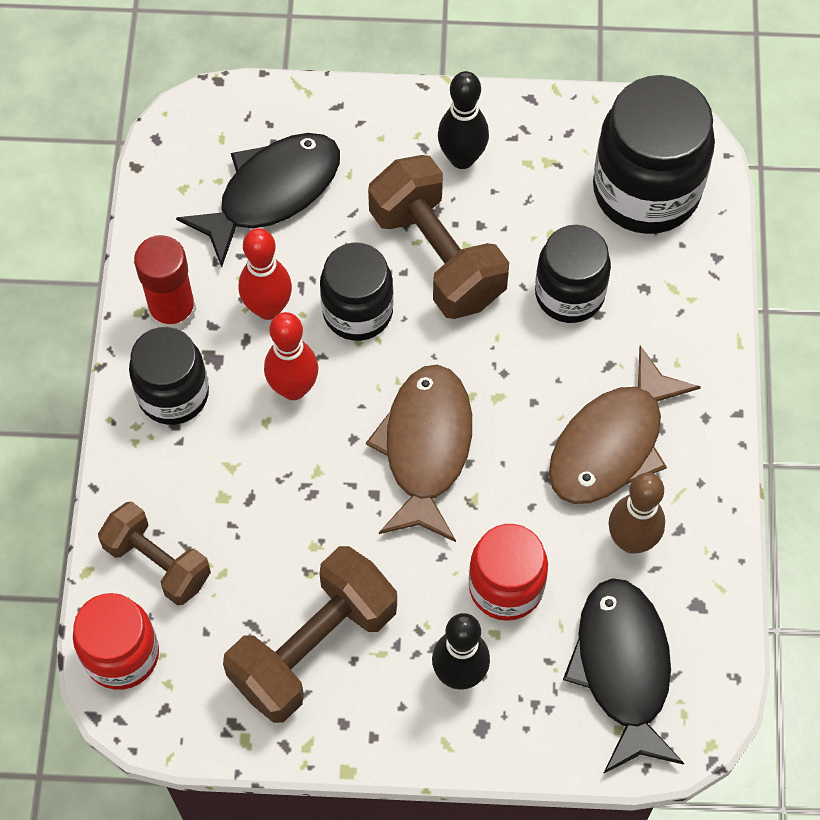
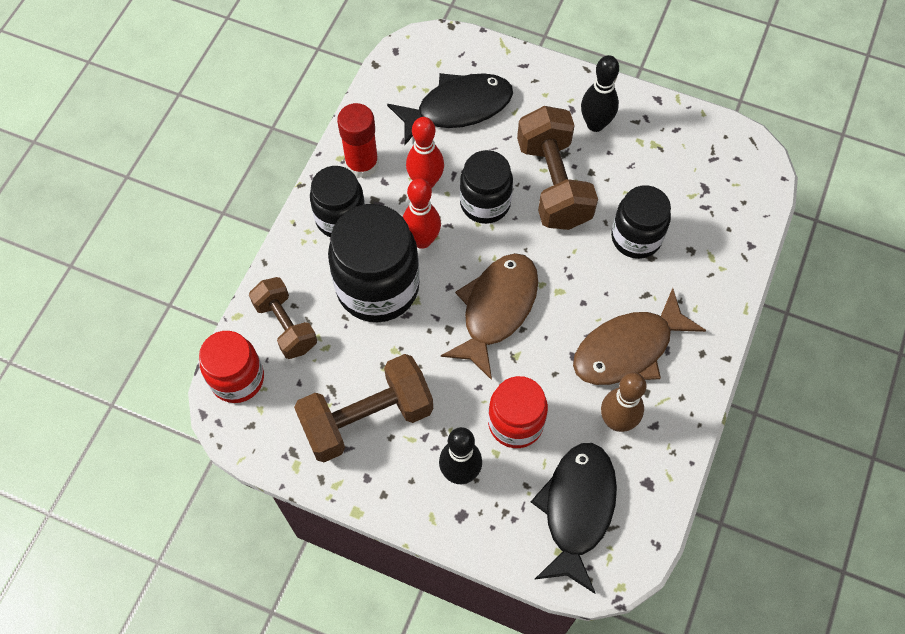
camera: 20 degrees right, 0 degrees up
(646, 191) = (716, 185): black jar -> black jar (377, 287)

